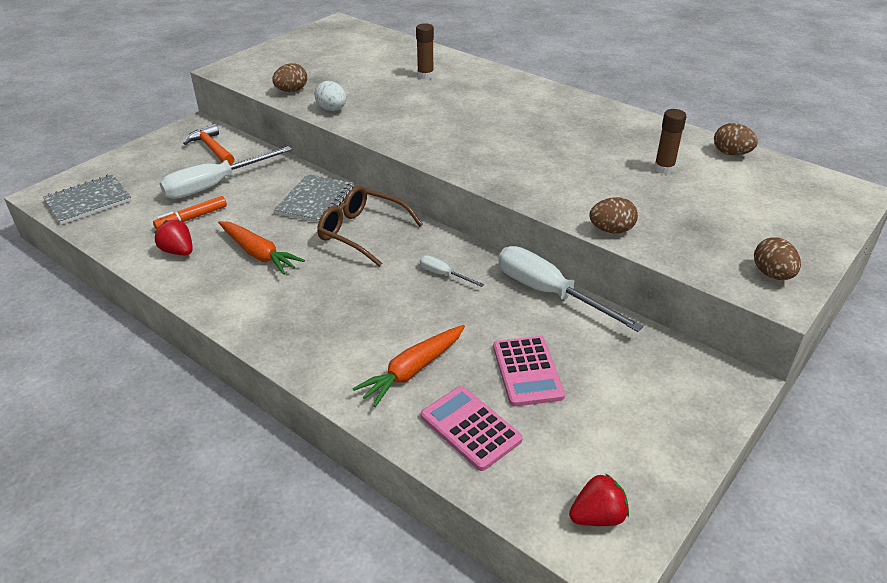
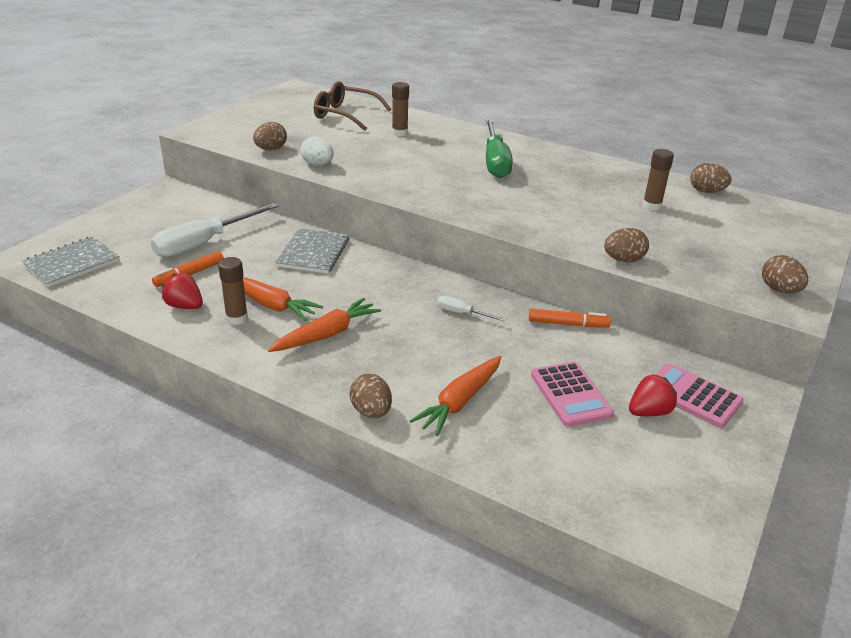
camera: 10 degrees left, 5 degrees down
(212, 148) = (190, 209): orange hammer -> none
(223, 267) = (237, 318): none -> brown glue stick
(303, 289) = (327, 334): none -> orange carrot
(322, 374) = (371, 411): none -> brown egg
(362, 232) = (369, 279): brown glasses -> brown glasses (345, 115)
(470, 428) = (533, 449): pink calculator -> pink calculator (692, 396)
(513, 111) = (495, 161): none -> green screwdriver
(549, 293) = (568, 324): white screwdriver -> orange marker
(597, 516) = (678, 518): red strawberry -> red strawberry (649, 412)

